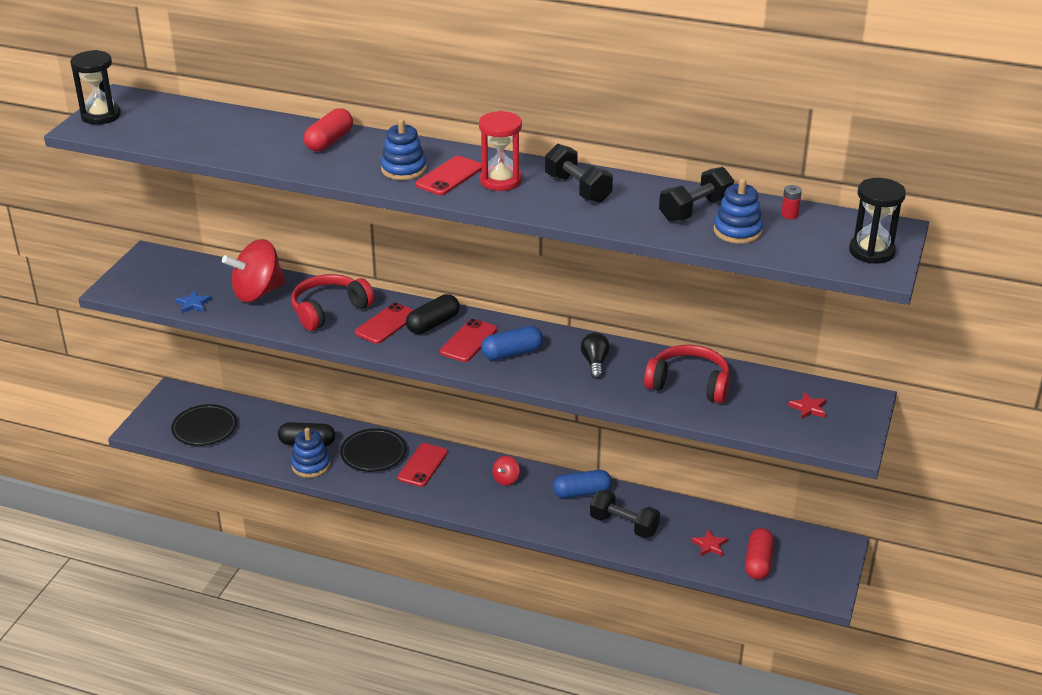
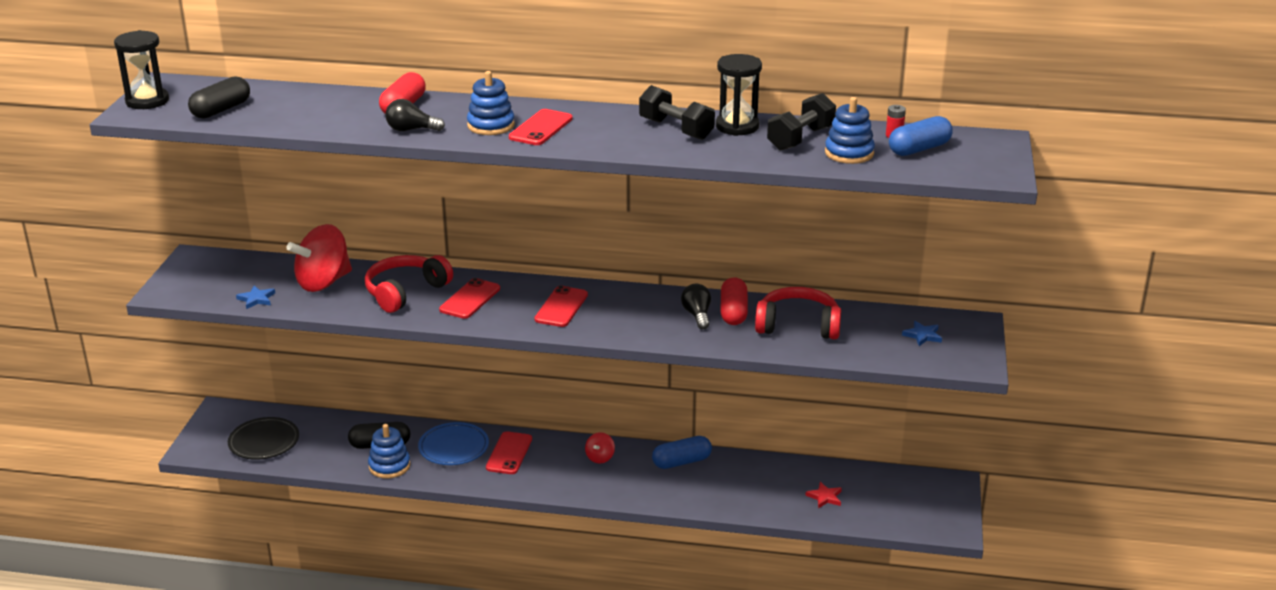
camera: 10 degrees left, 5 degrees down
(328, 167) = (411, 130): none -> black light bulb
(373, 453) = (453, 447): black plate -> blue plate
(433, 324) = (519, 295): black capsule -> black capsule (221, 110)
(500, 181) = (595, 128): red hourglass -> none
(512, 353) = (610, 314): blue capsule -> blue capsule (919, 149)
(624, 525) = (733, 488): black dumbbell -> none
(758, 562) = (877, 507): red capsule -> red capsule (733, 312)
(808, 408) = (922, 335): red star -> blue star
(871, 251) = (985, 160): black hourglass -> black hourglass (737, 126)

